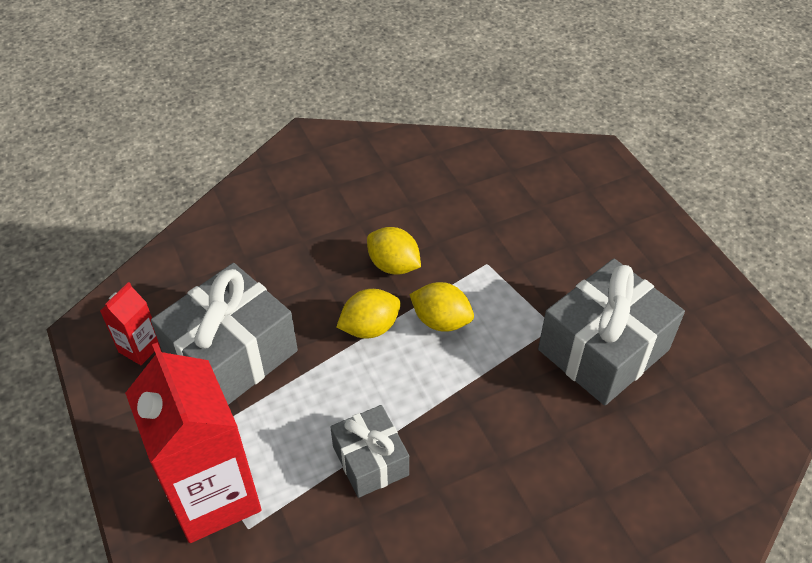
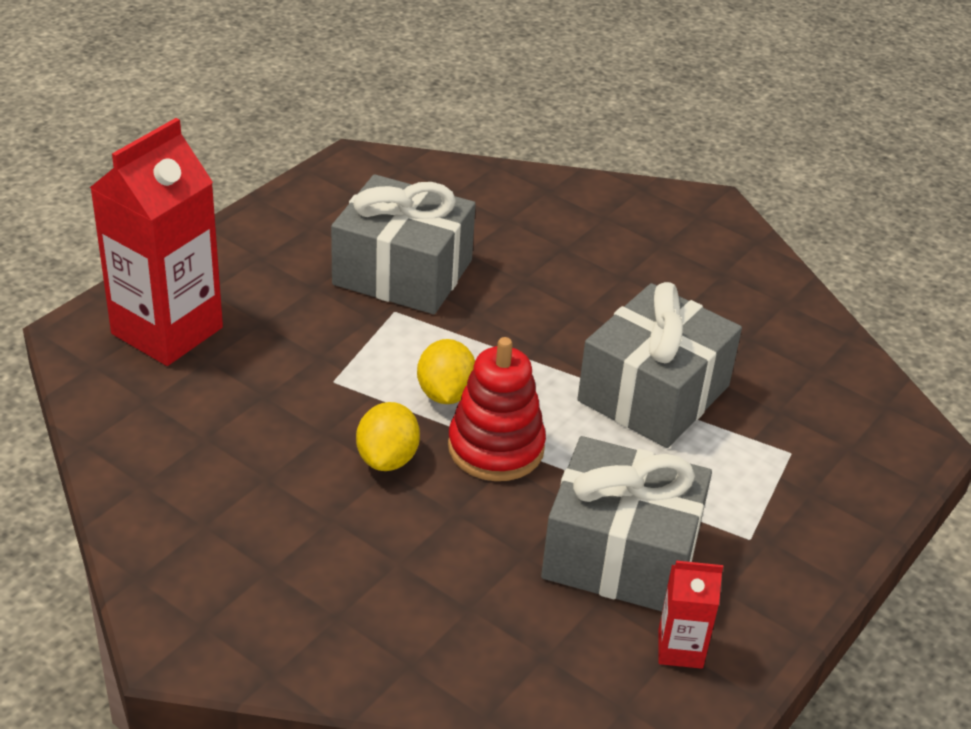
camera: 120 degrees left, 10 degrees down
(213, 496) = (786, 491): red carton -> red carton (167, 331)
(370, 328) = (496, 448): yellow lemon -> red stacking toy
(370, 460) = (653, 393): grey gift -> grey gift, size x1.73

